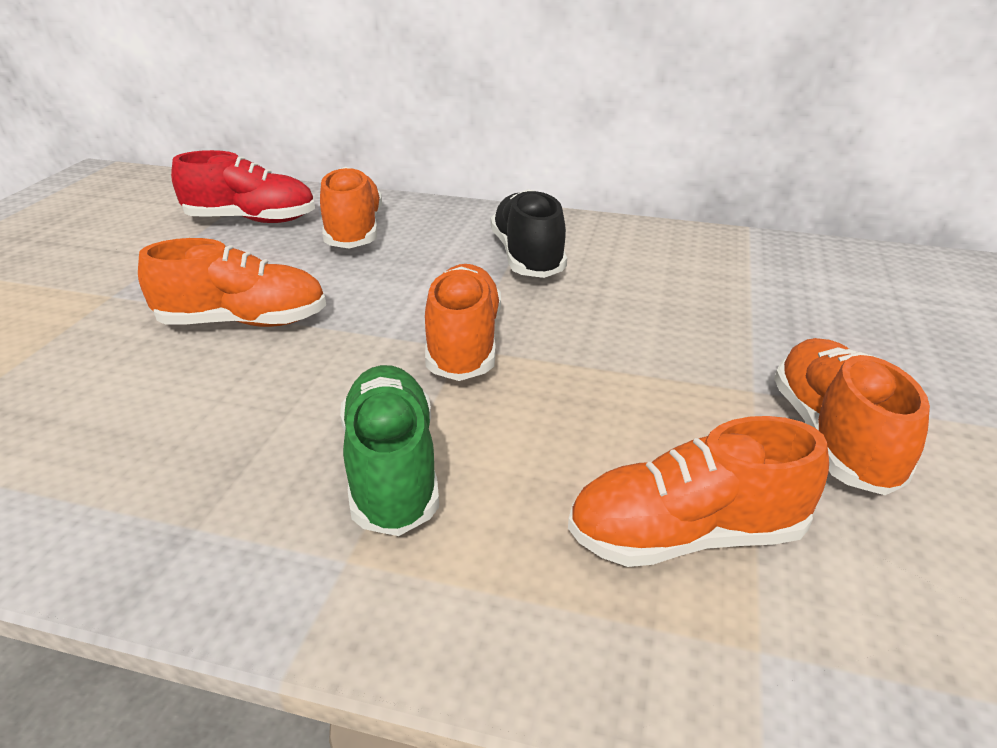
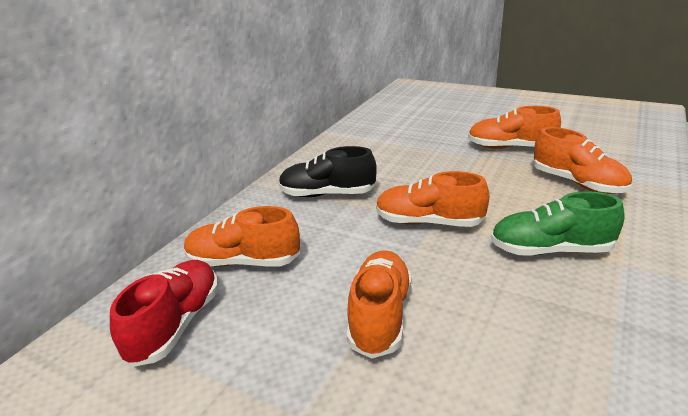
camera: 75 degrees left, 5 degrees down
(686, 535) = (577, 183): orange shoe -> orange shoe turned 45 degrees counterclockwise

